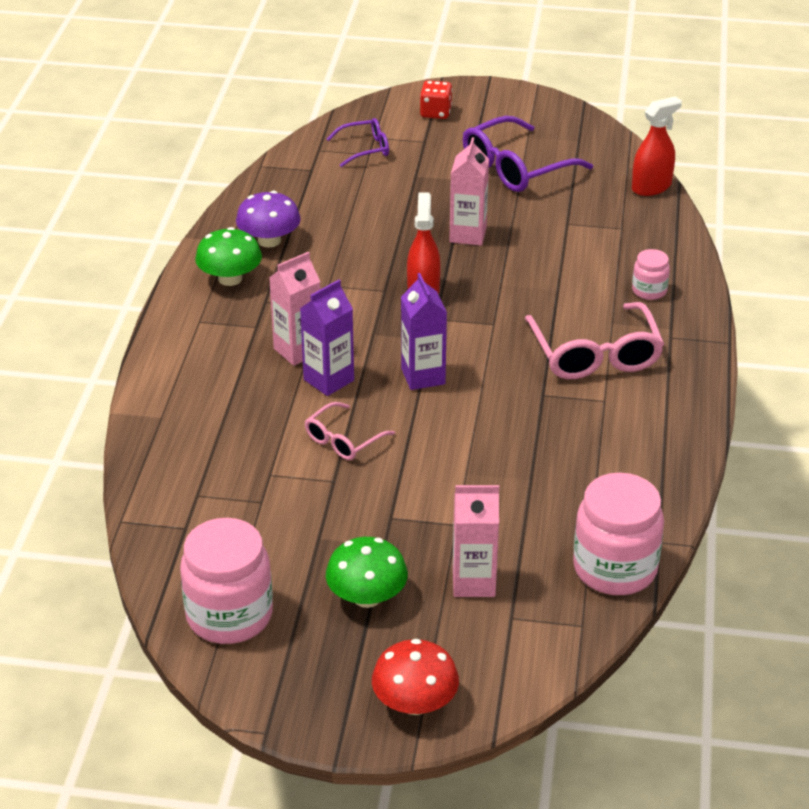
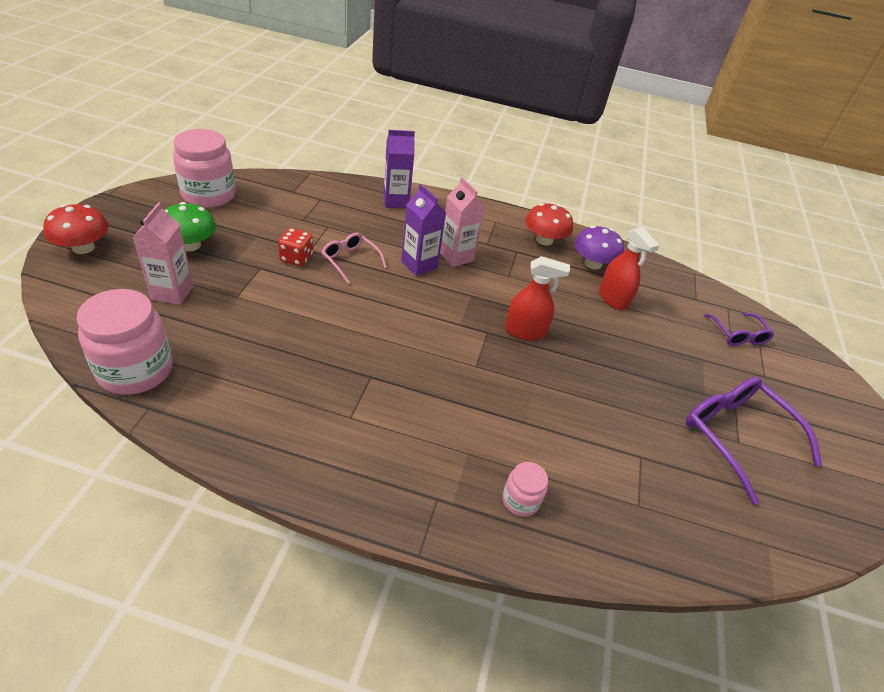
camera: 90 degrees right, 5 degrees up
(230, 278) = (544, 240): green mushroom -> red mushroom
(423, 376) = (413, 311): purple carton -> purple carton (396, 201)
(435, 112) = (820, 394): red dice -> red dice (296, 258)
(468, 235) = (612, 376): pink carton -> none
(595, 355) = (419, 426): pink glasses -> none
(651, 187) = (730, 560): red spray bottle -> red spray bottle (613, 299)

